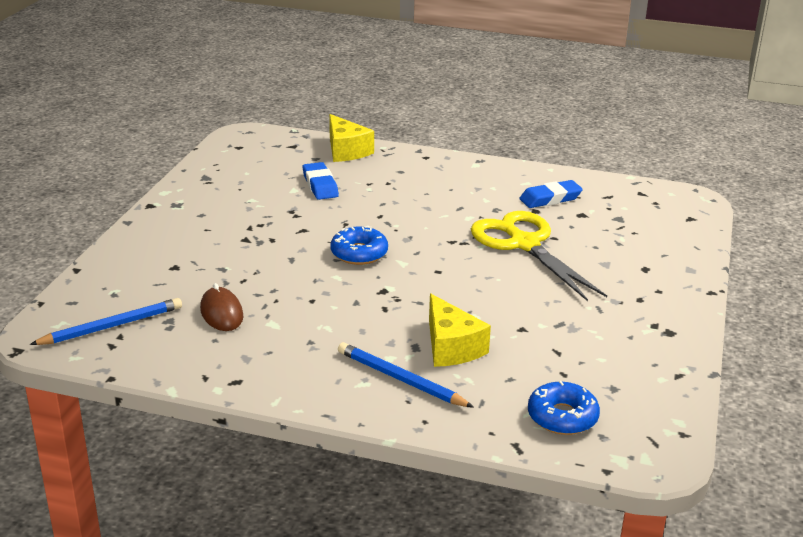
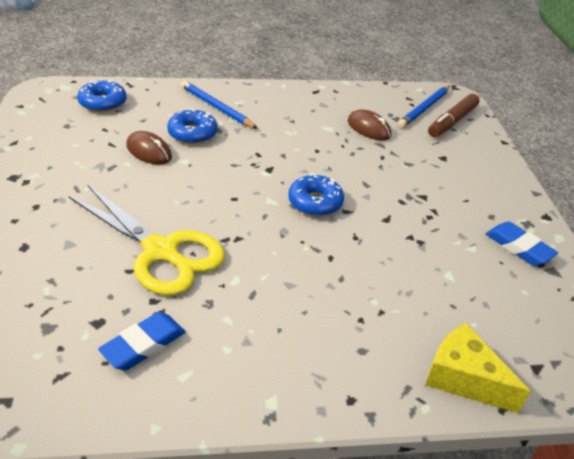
camera: 155 degrees right, 10 degrees up
(102, 302) = (452, 122): none -> brown marker
(320, 185) = (429, 291): blue eraser -> blue eraser (518, 247)
(401, 379) = (216, 107): blue pencil -> blue pencil turned 150 degrees counterclockwise
(451, 347) = (192, 133): yellow cheese -> blue donut
(513, 333) = (149, 151): none -> brown mouse

